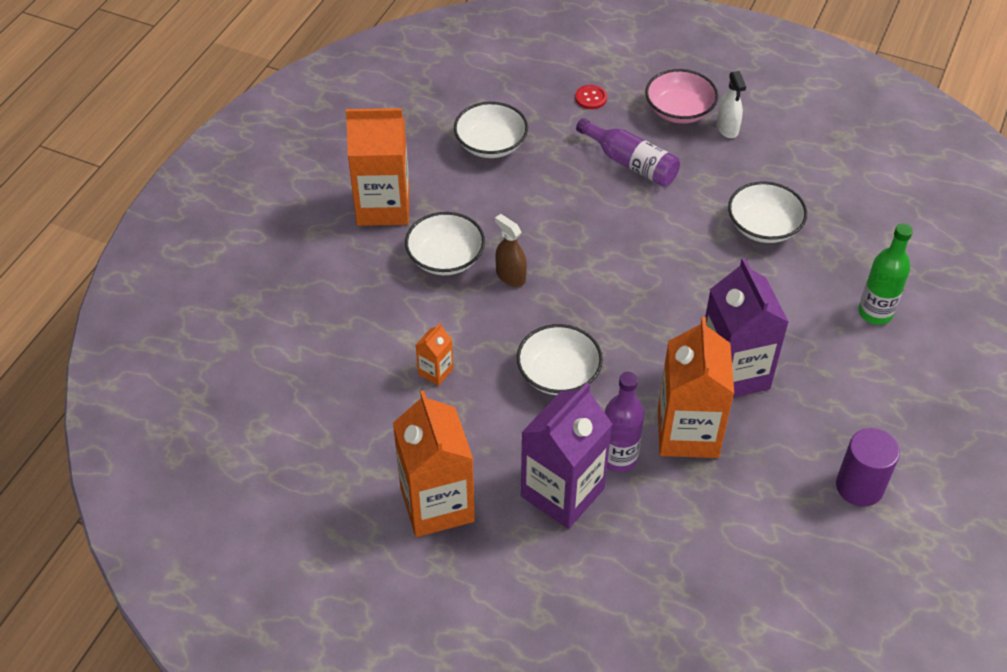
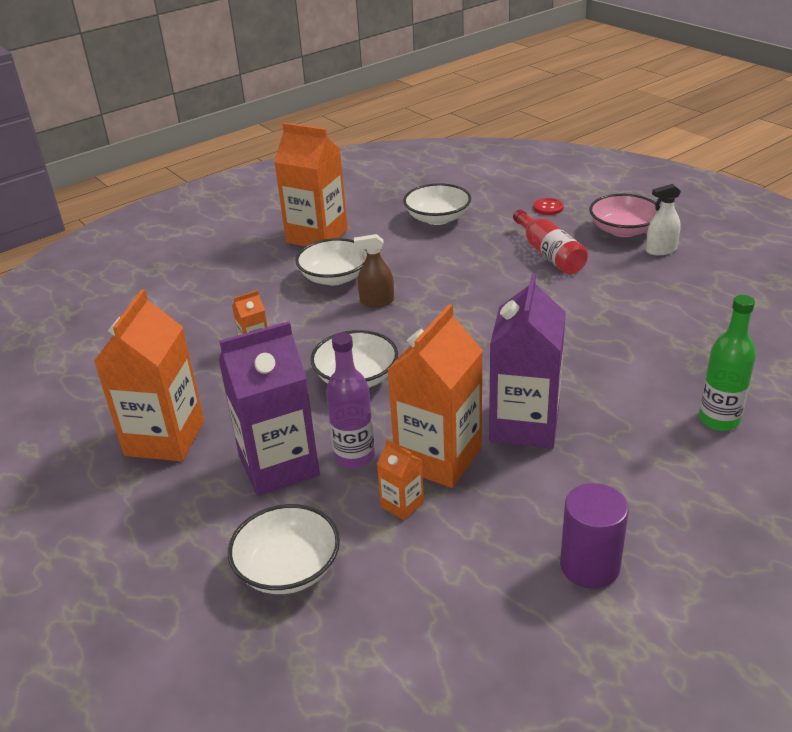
camera: 30 degrees right, 15 degrees down
(510, 276) = (377, 301): brown spray bottle -> brown spray bottle turned 75 degrees counterclockwise
(631, 163) = (549, 254): purple bottle -> red bottle
(690, 489) = (402, 504): none -> orange carton
(727, 128) = (661, 250): white spray bottle -> white spray bottle turned 60 degrees clockwise
(763, 227) = (644, 324): white bowl -> white bowl (288, 568)

